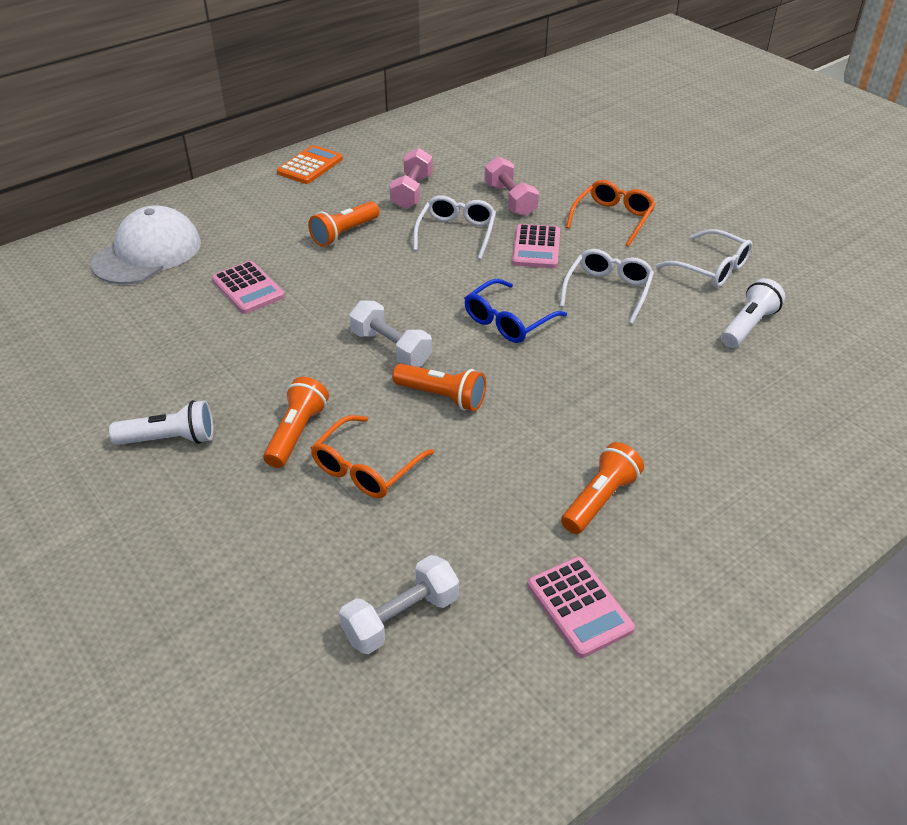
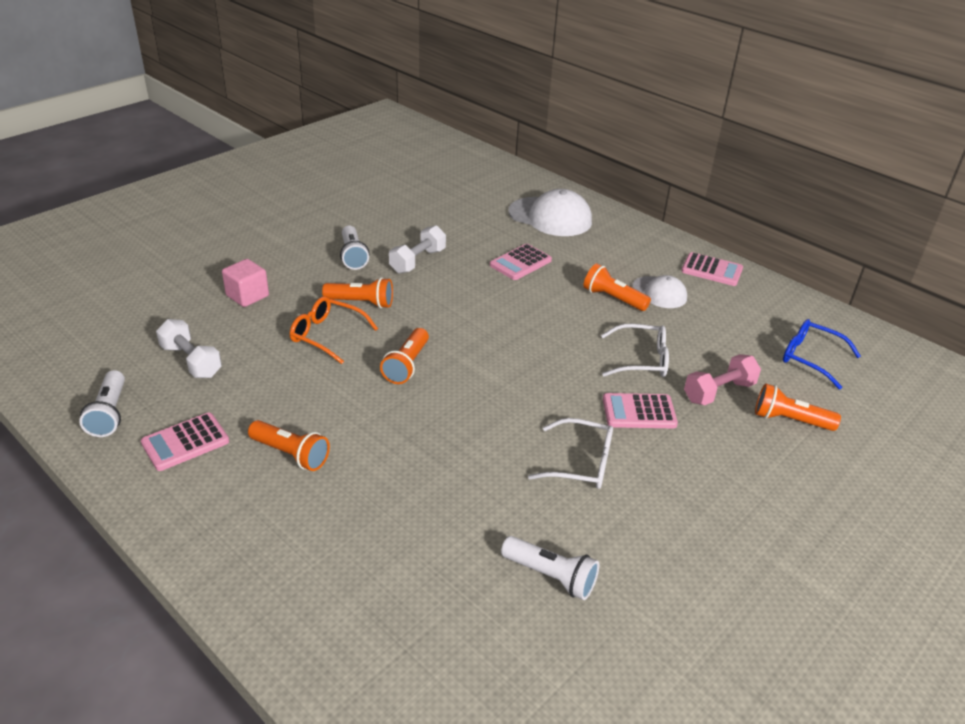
camera: 80 degrees right, 5 degrees down
(241, 560) = (247, 296): none -> pink cube
(310, 166) = (711, 270): orange calculator -> pink calculator
(342, 203) = (659, 292): none -> white cap
(391, 348) = (462, 335): white dumbbell -> white dumbbell (418, 261)
(412, 192) = (699, 329): pink dumbbell -> none
(508, 321) = (514, 397): blue glasses -> blue glasses (810, 358)
(516, 708) = (109, 413): none -> white flashlight
(551, 173) = (790, 420): none -> orange flashlight
(612, 219) = (720, 469): orange glasses -> none
(711, 268) = (654, 551): white glasses -> none

